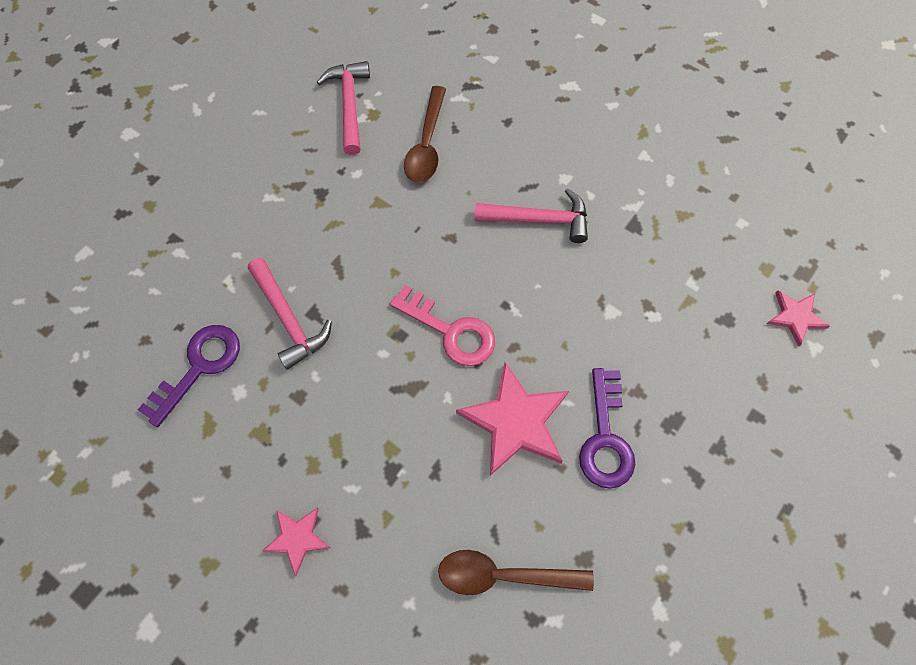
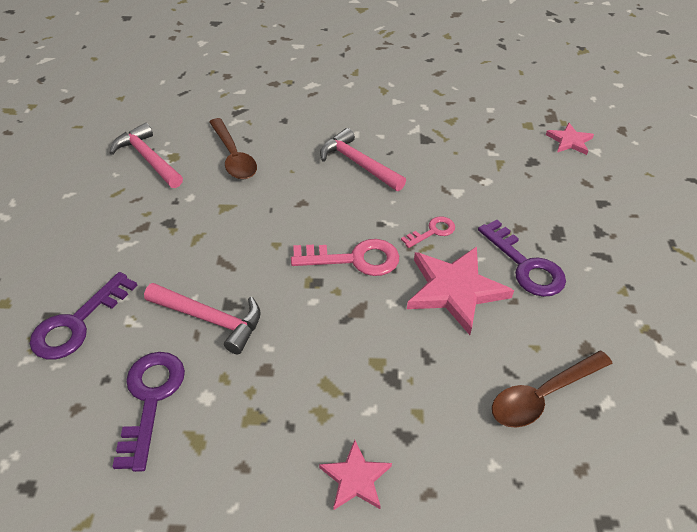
camera: 35 degrees left, 20 degrees down
(189, 259) = (77, 323): none -> purple key
(539, 219) = (358, 164): pink hammer -> pink hammer turned 105 degrees counterclockwise
(547, 344) = (432, 232): none -> pink key

